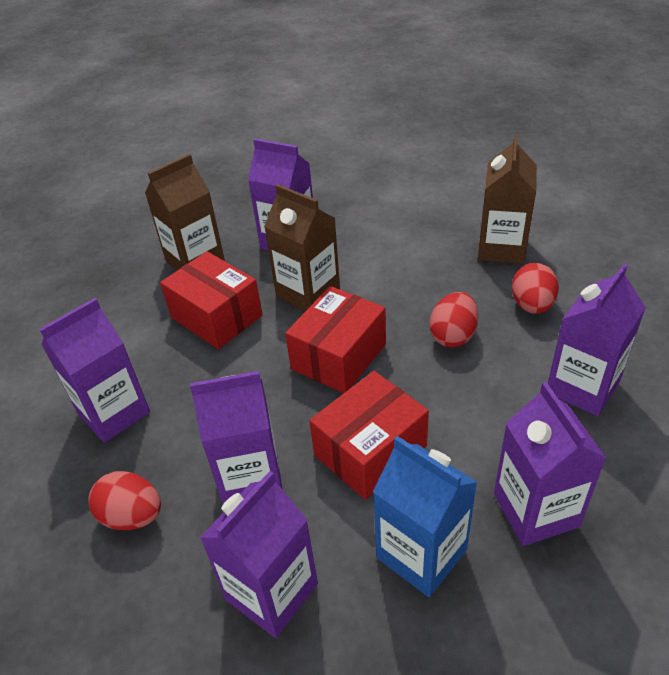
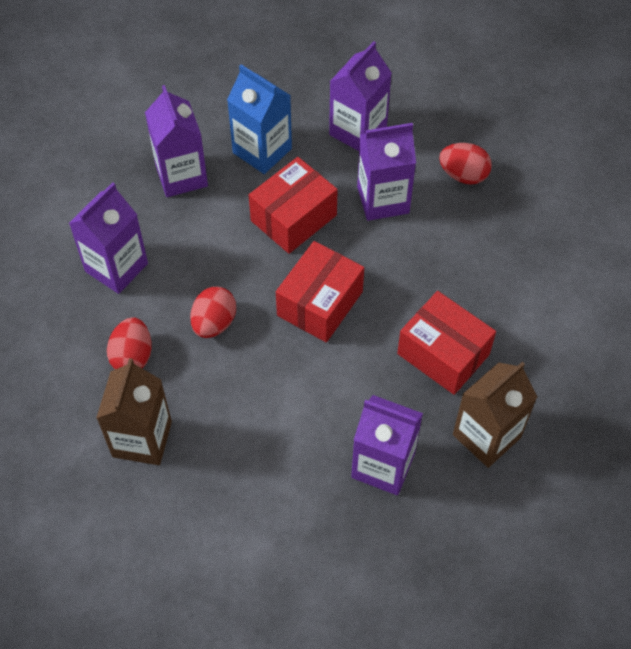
camera: 175 degrees right, 15 degrees up
(114, 413) = (508, 253): purple carton -> none
(308, 293) = (353, 381): brown carton -> none

